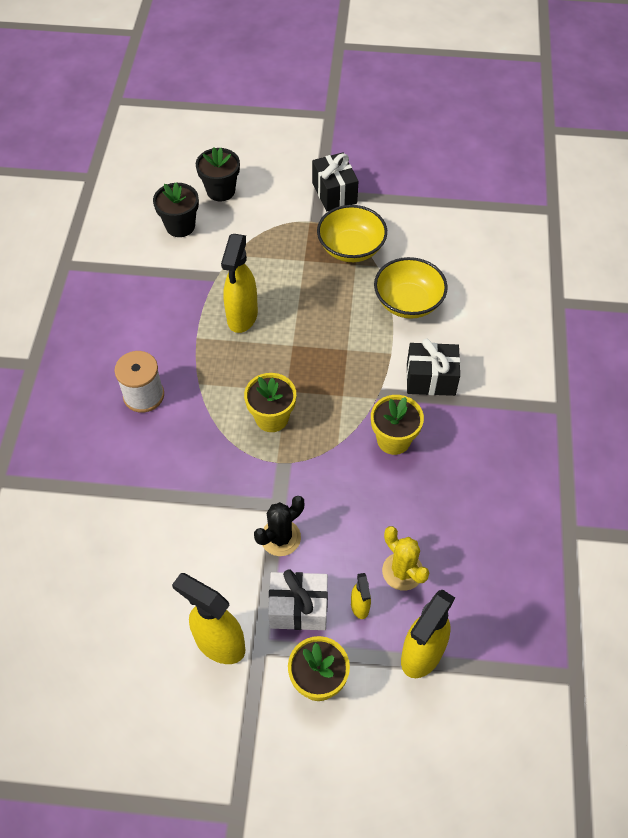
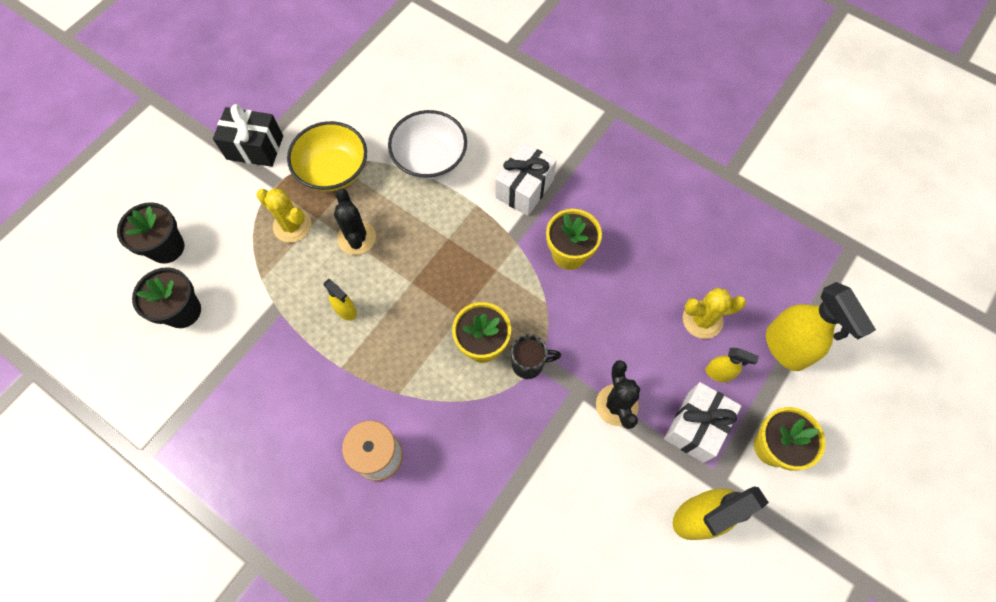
camera: 60 degrees left, 10 degrees up
(242, 317) = (346, 311): yellow spray bottle -> yellow spray bottle, size x0.51
(276, 457) = (529, 364): none -> black mug
(287, 249) = (292, 225): none -> yellow cactus
(305, 292) = (356, 238): none -> black cactus
(408, 302) = (430, 159): yellow bowl -> white bowl
(430, 379) = (524, 189): black gift -> white gift

